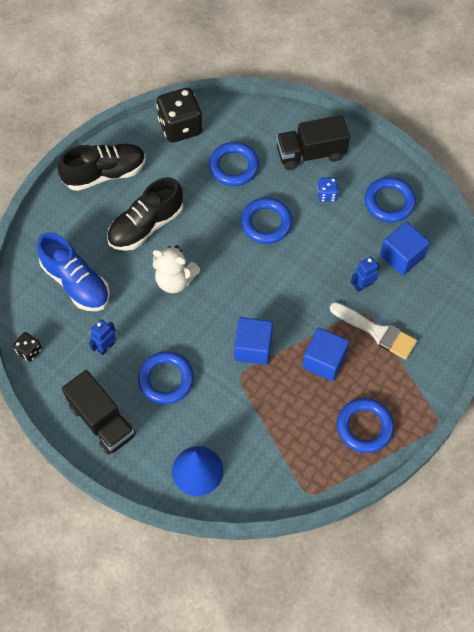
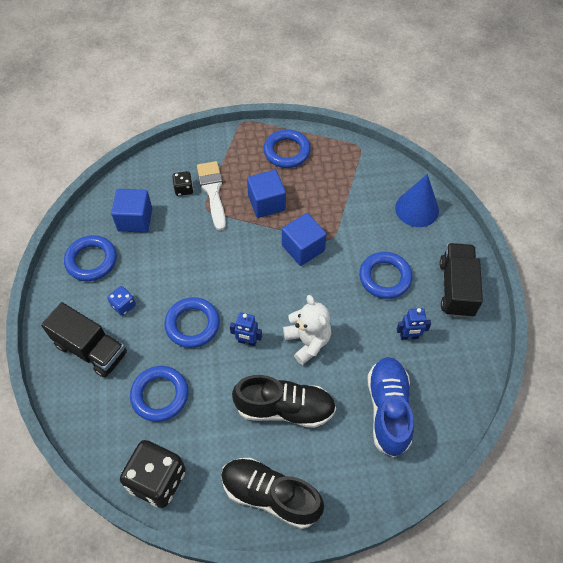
camera: 135 degrees left, 5 degrees down
(29, 351) = (473, 385): black dice -> black dice (184, 189)
(362, 285) = (184, 224): blue robot -> blue robot (247, 341)

